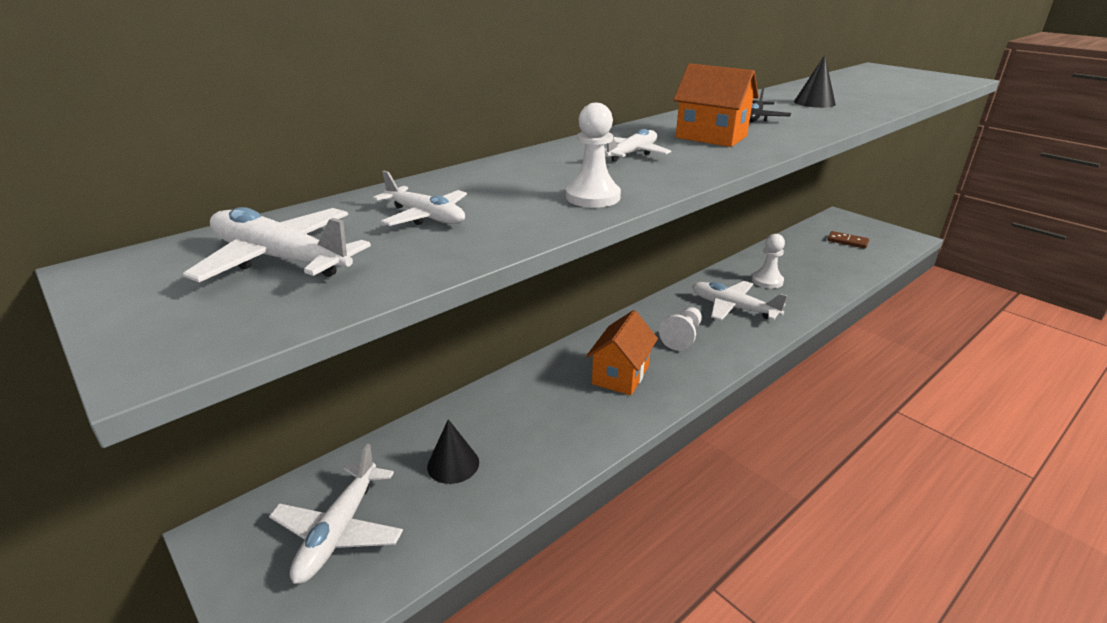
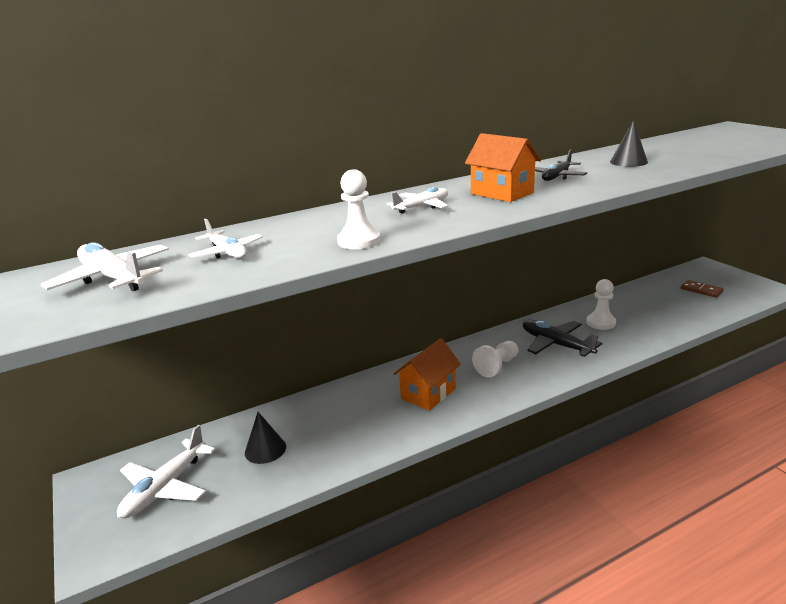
camera: 15 degrees right, 5 degrees down
(733, 308) = (556, 344): white plane -> black plane

